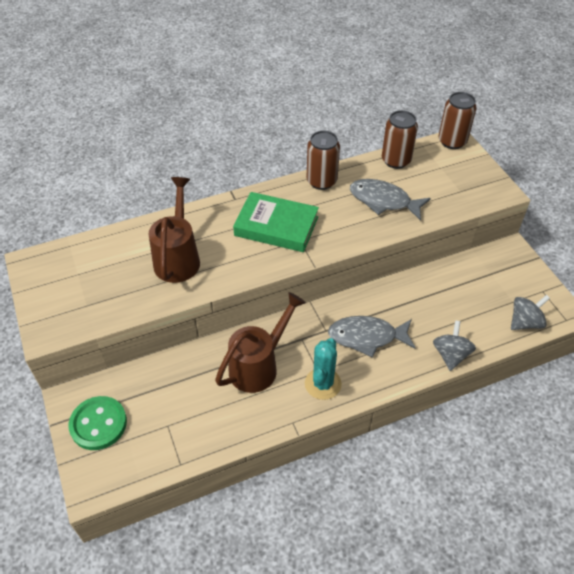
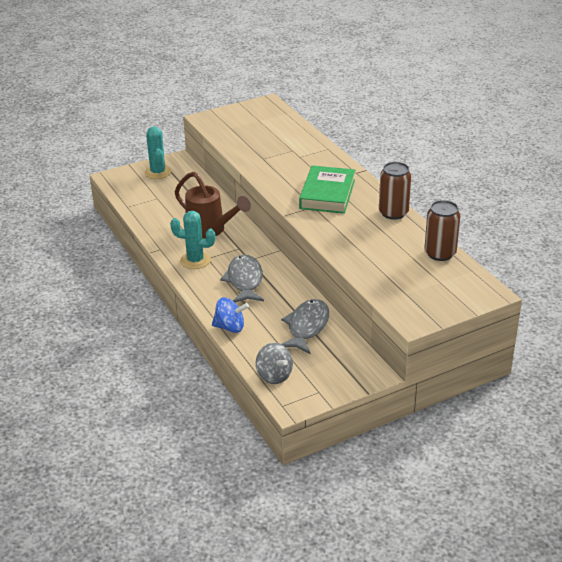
camera: 85 degrees right, 15 degrees down
(98, 424) = (158, 172): green button -> turquoise cactus
(178, 258) = (282, 155): brown watering can -> none
(383, 201) = (376, 247): grey fish -> grey fish (307, 327)
(450, 355) = (230, 327): grey spinning top -> blue spinning top
(452, 141) = (487, 290): brown can -> none

